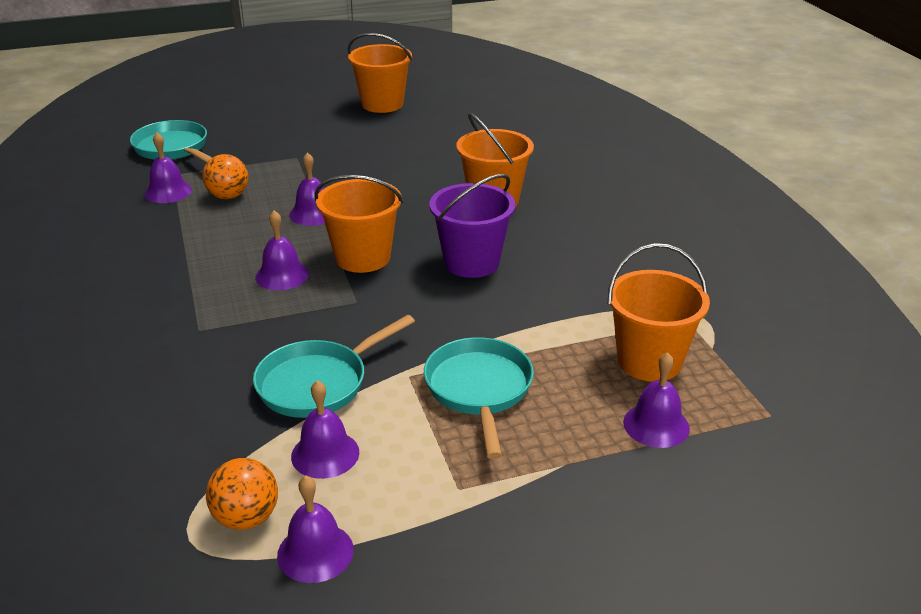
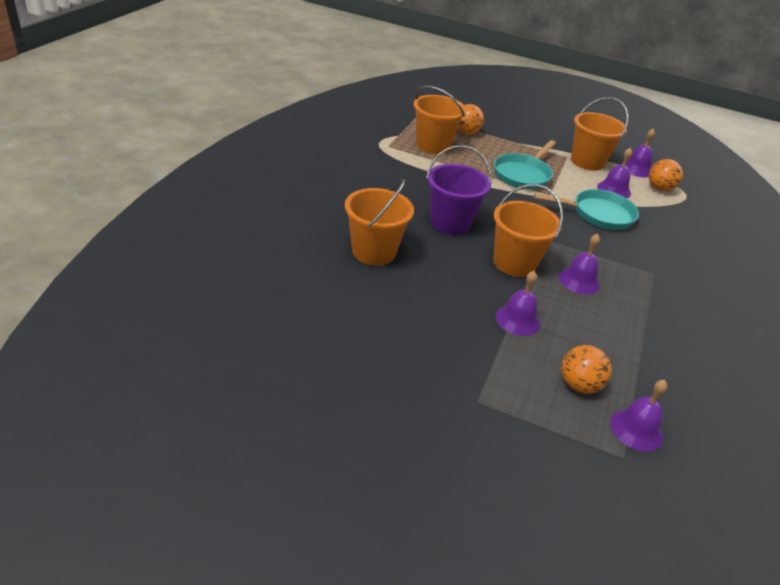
camera: 145 degrees left, 5 degrees up
(173, 149) = (606, 516): turquoise pan -> none
(382, 104) = (294, 441): orange bucket -> orange bucket (587, 162)
(656, 425) = (466, 133): purple bell -> orange ball

